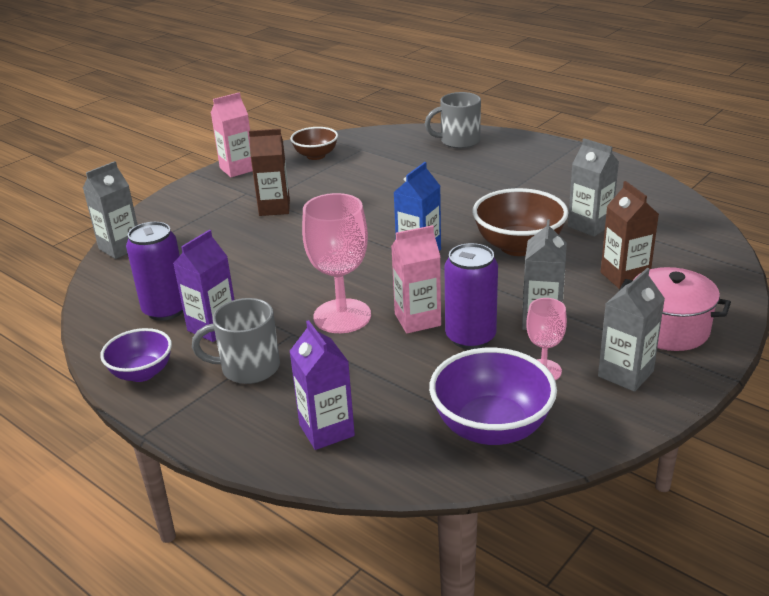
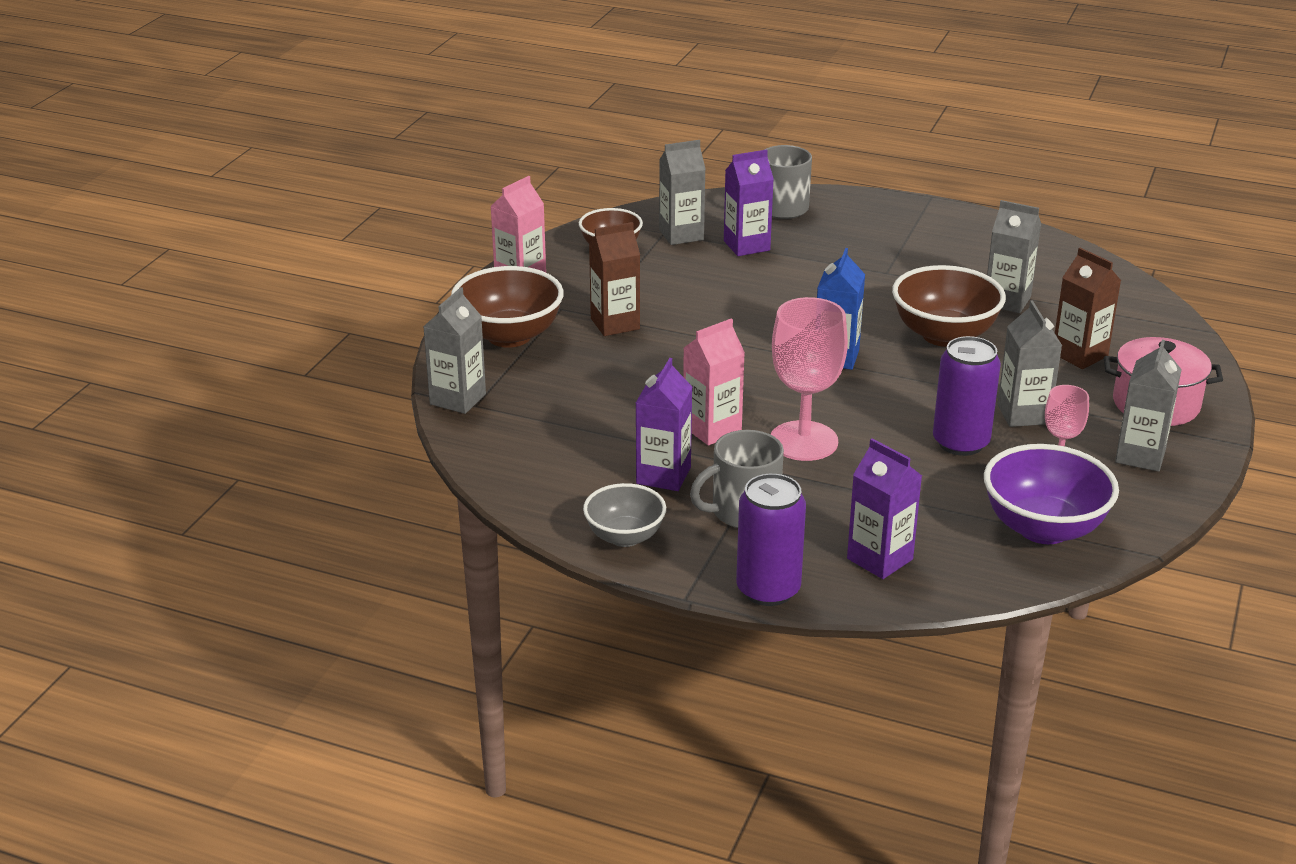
camera: 20 degrees left, 0 degrees up
(142, 373) = (625, 537): purple bowl -> grey bowl
(166, 309) = (588, 464): purple can -> purple can (768, 590)
(194, 208) = (509, 336): none -> brown bowl
(372, 152) = (681, 235): none -> grey carton
(413, 164) = (746, 246): none -> purple carton
(417, 320) = (890, 433): pink carton -> pink carton (712, 429)

